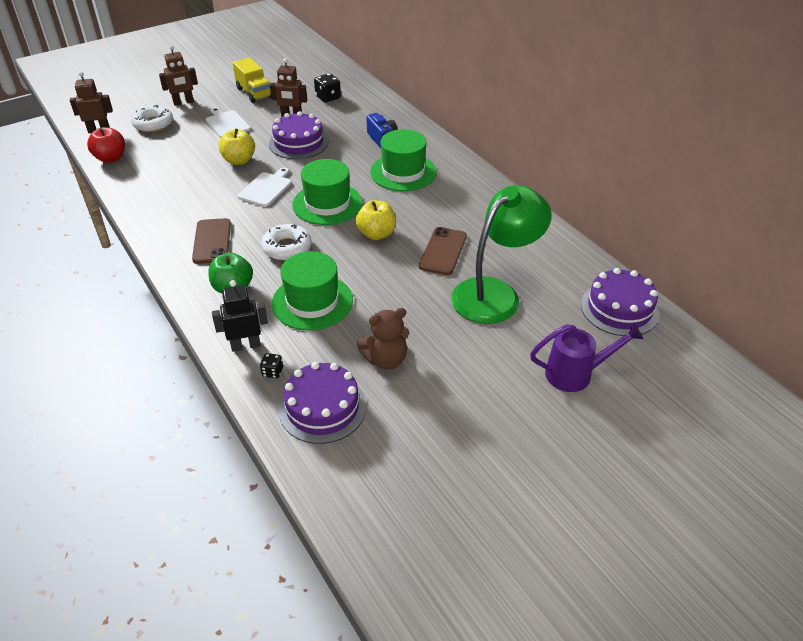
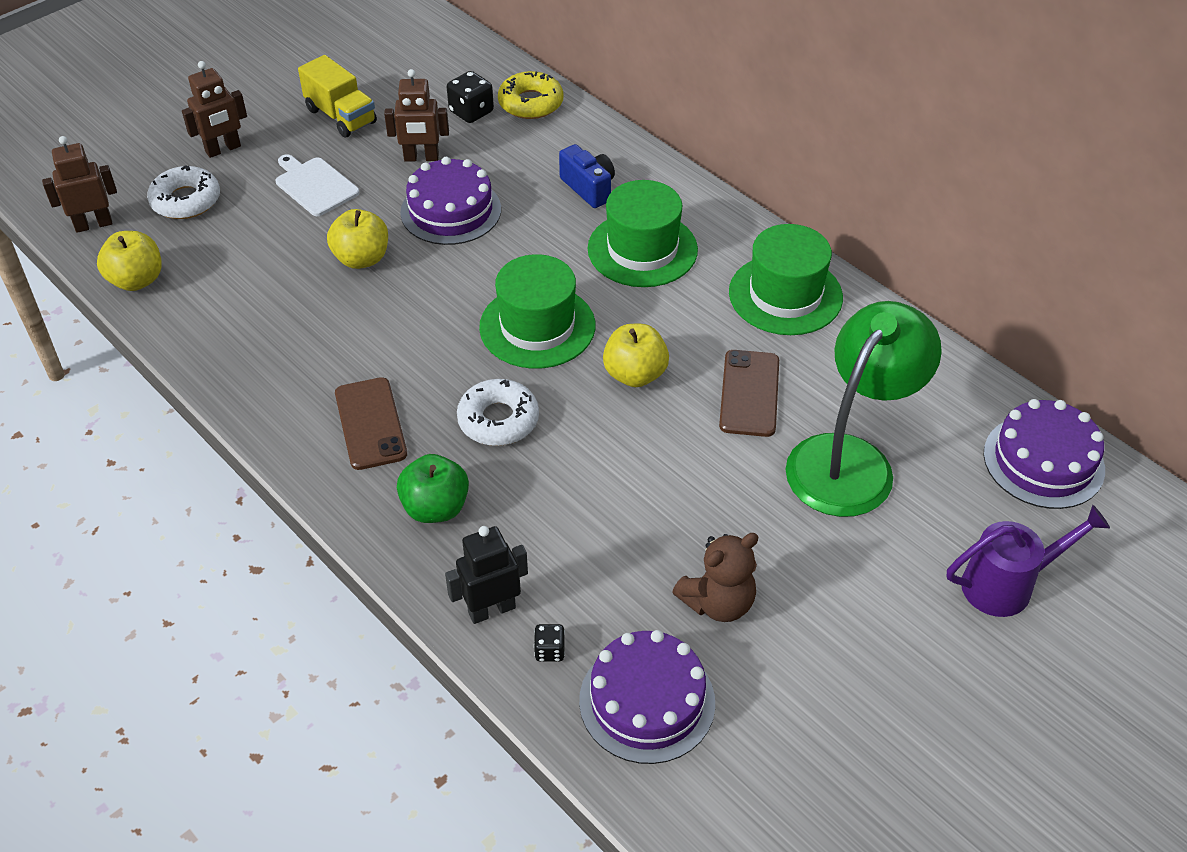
camera: 10 degrees left, 5 degrees up
(111, 158) = (137, 280): red apple -> yellow apple
(266, 188) = (426, 309): white cutting board -> none
(312, 302) = (571, 515): green hat -> green hat (785, 295)
(363, 96) = (530, 103): none -> yellow donut

